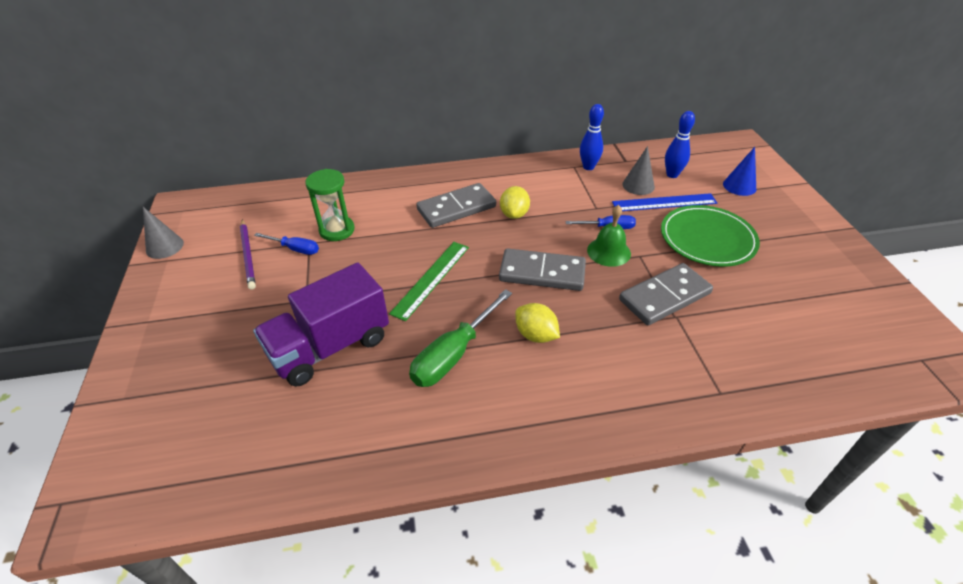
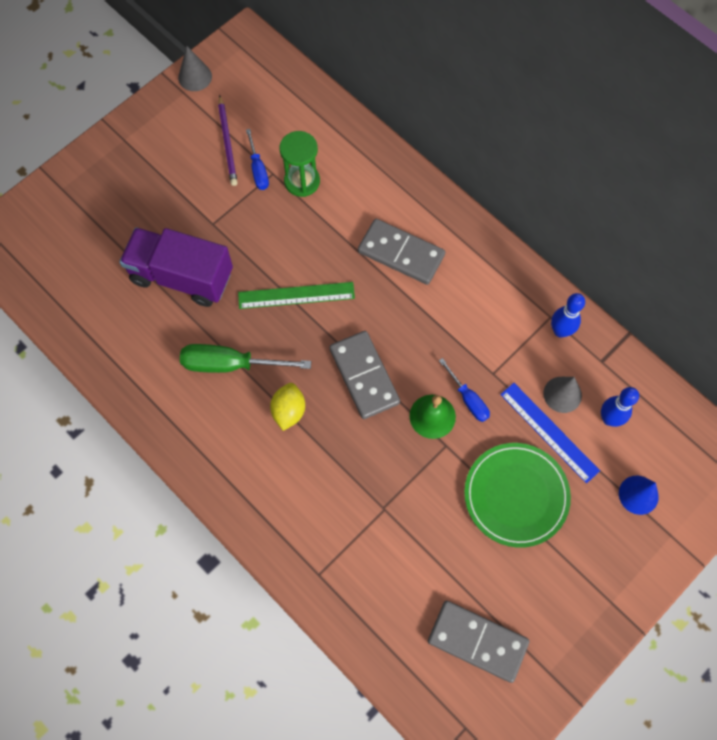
camera: 55 degrees right, 25 degrees up
(248, 255) = (227, 143): purple pencil -> purple pencil turned 45 degrees counterclockwise
(514, 214) = (428, 307): yellow lemon -> none
(665, 297) = (403, 490): grey domino -> grey domino (477, 641)

